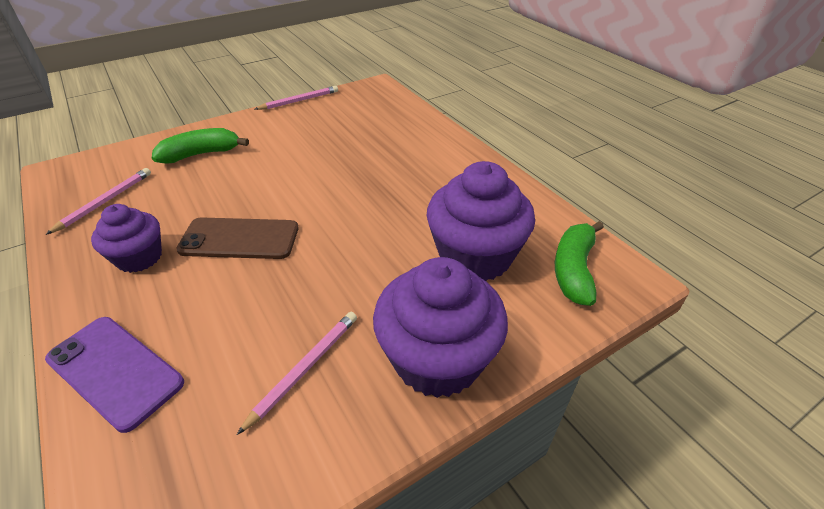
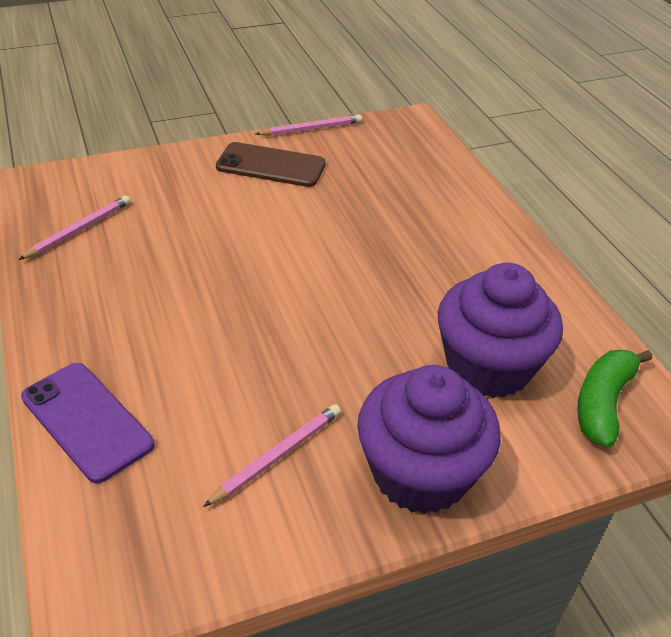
camera: 10 degrees right, 0 degrees up
(139, 257) = (114, 303): purple cupcake -> none
(201, 154) = (187, 186): green banana -> none
(239, 239) = (223, 300): brown phone -> brown phone (271, 166)

